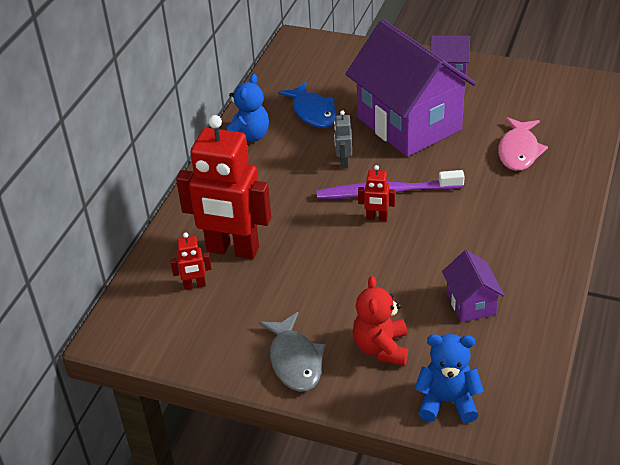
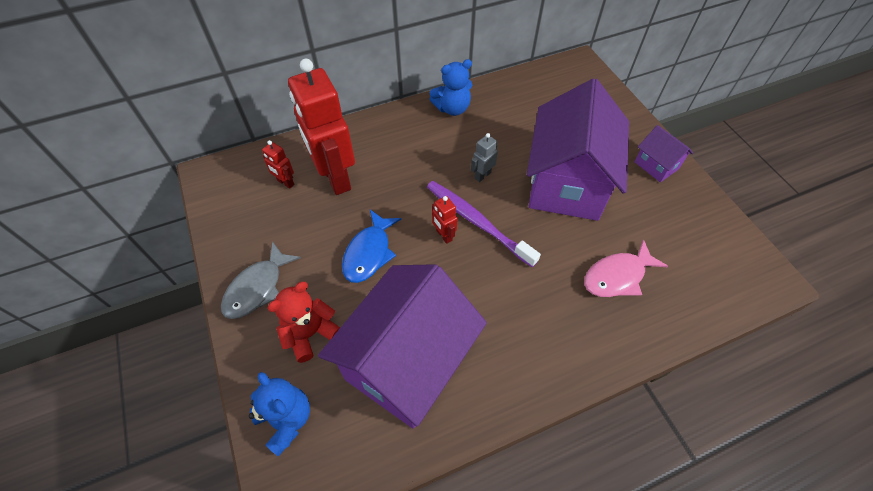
camera: 45 degrees right, 15 degrees up
(313, 112) = (515, 123): blue fish -> blue fish (369, 253)
(471, 303) = (407, 363): purple house -> purple house, size x2.28

